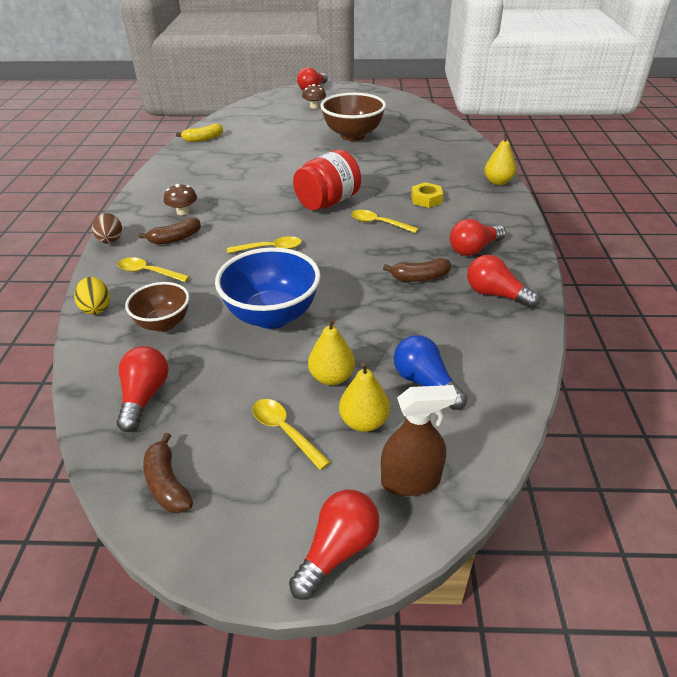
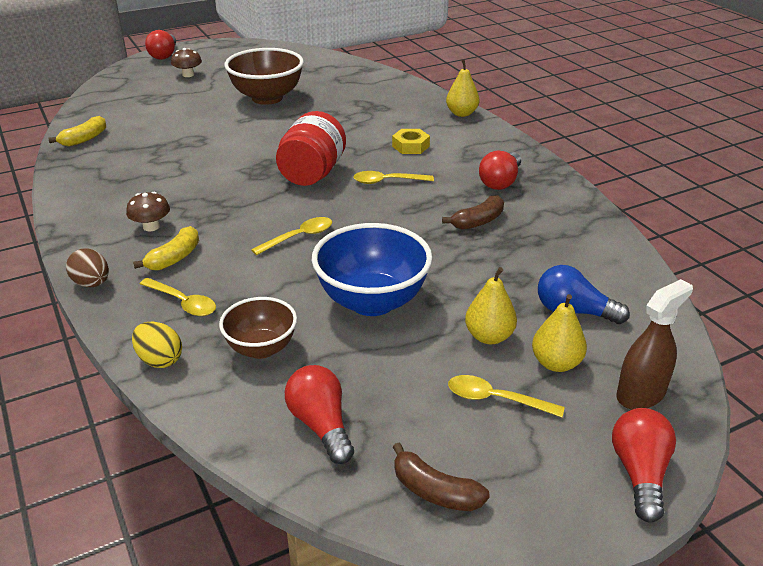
camera: 30 degrees left, 5 degrees down
(149, 272) = (183, 303): yellow spoon -> yellow spoon turned 135 degrees counterclockwise
(175, 238) = (174, 258): brown banana -> yellow banana
(495, 294) = (558, 216): red light bulb -> none

